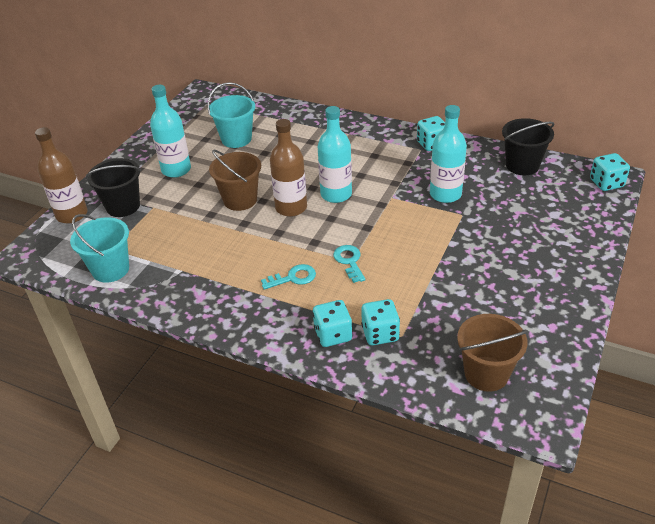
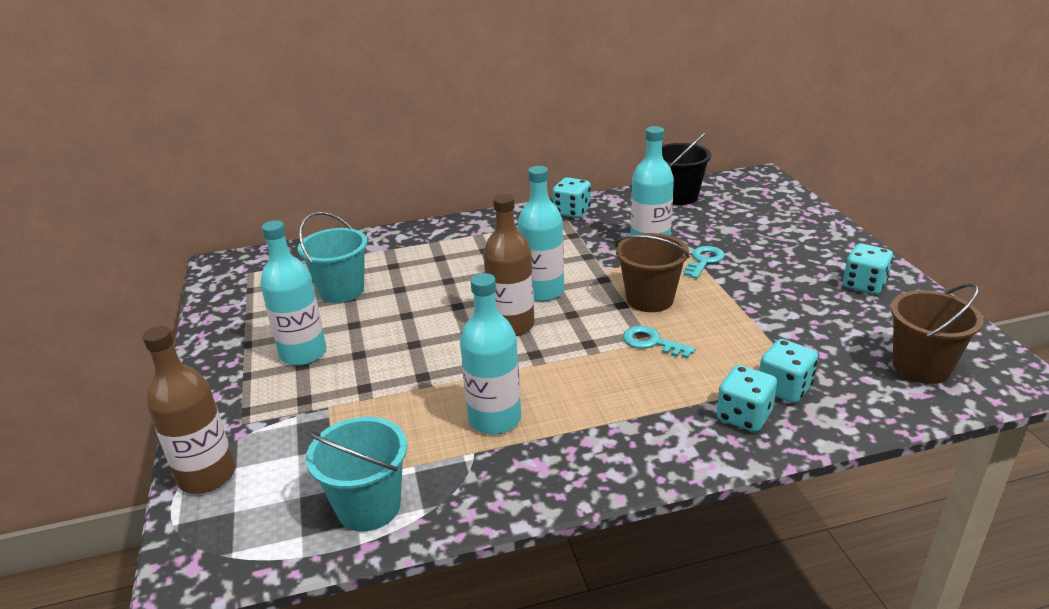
camera: 40 degrees left, 10 degrees down
(123, 206) = (280, 427): black bucket -> none
(213, 258) = (495, 419): none -> turquoise bottle
(240, 200) = (438, 345): brown bucket -> brown bucket (650, 299)
(293, 278) = (618, 388): turquoise key -> turquoise key (704, 261)
(606, 183) = (764, 182): turquoise dice -> turquoise dice (864, 285)

